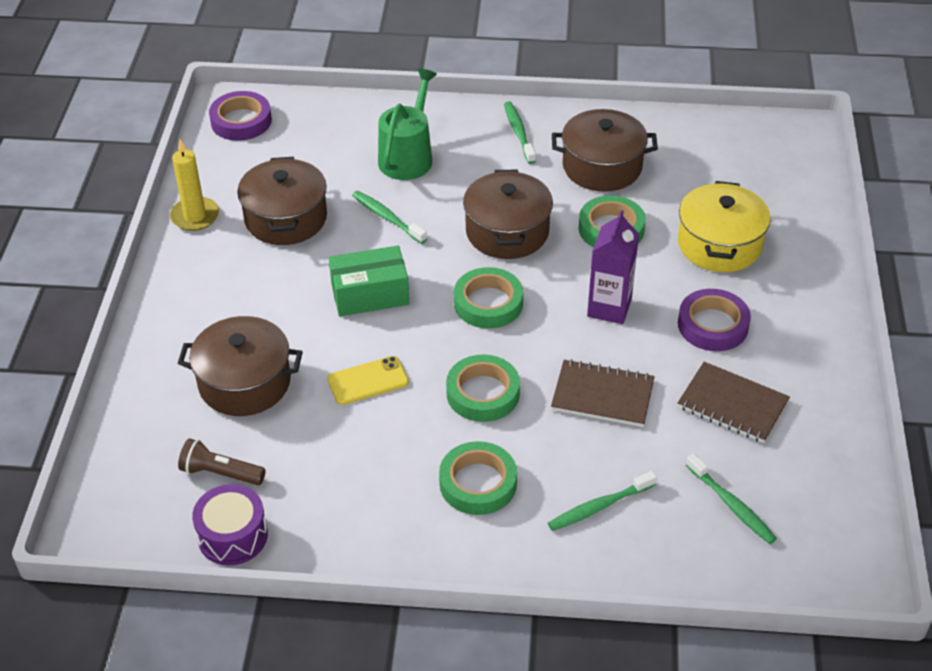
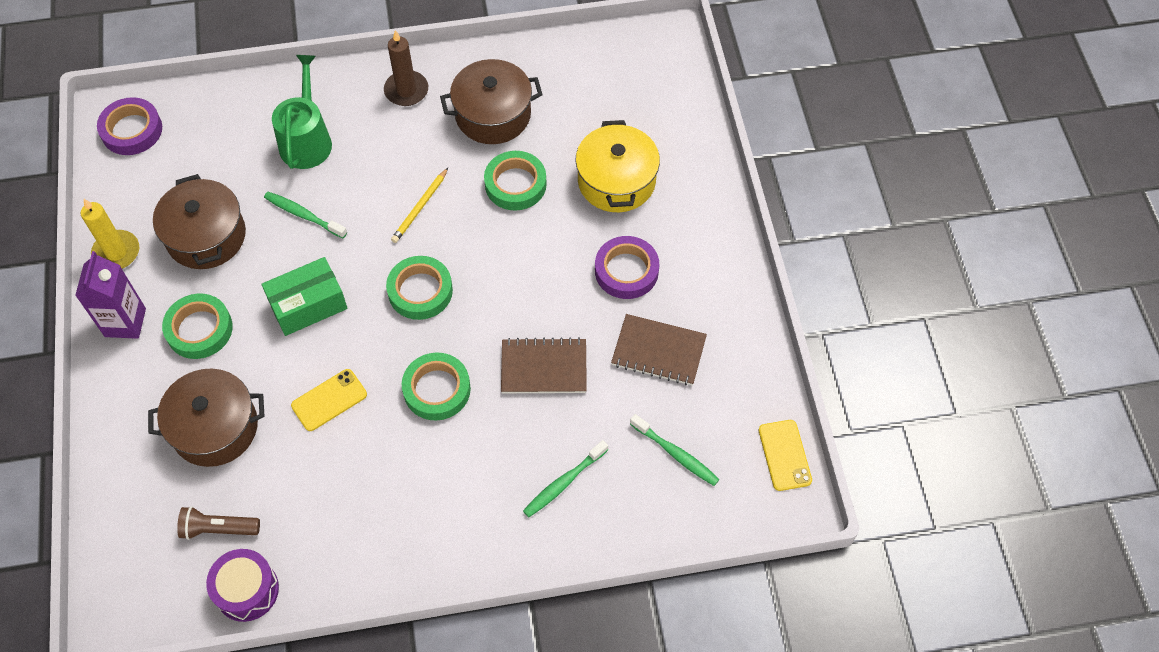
camera: 15 degrees left, 15 degrees up
(478, 483) = (453, 484): green tape -> green tape (199, 329)
(507, 231) = (420, 207): brown pot -> yellow pencil
(518, 132) = (406, 90): green toothbrush -> brown candle
(609, 308) = (531, 272): purple carton -> purple carton (125, 322)
(857, 531) = (784, 455): none -> yellow phone

